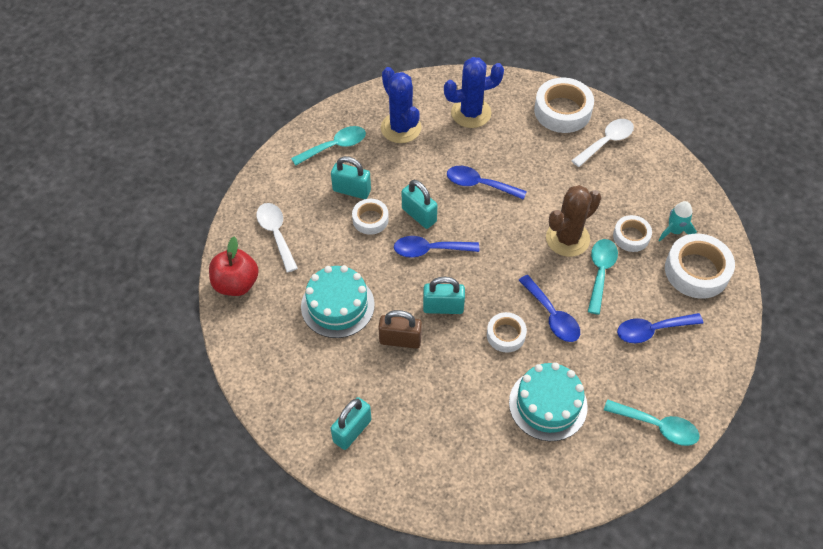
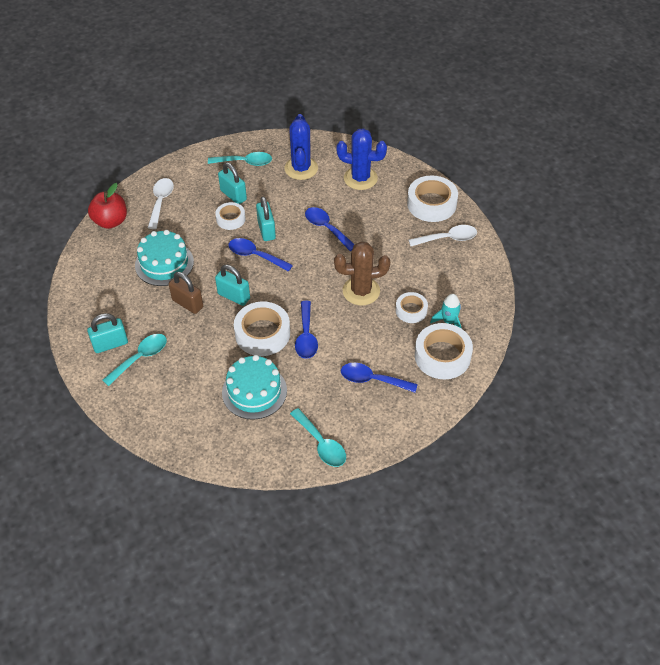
camera: 30 degrees right, 5 degrees down
(506, 335) = (262, 333): white tape -> white tape, size x1.71
(600, 272) = (366, 324): turquoise spoon -> turquoise spoon (140, 358)

